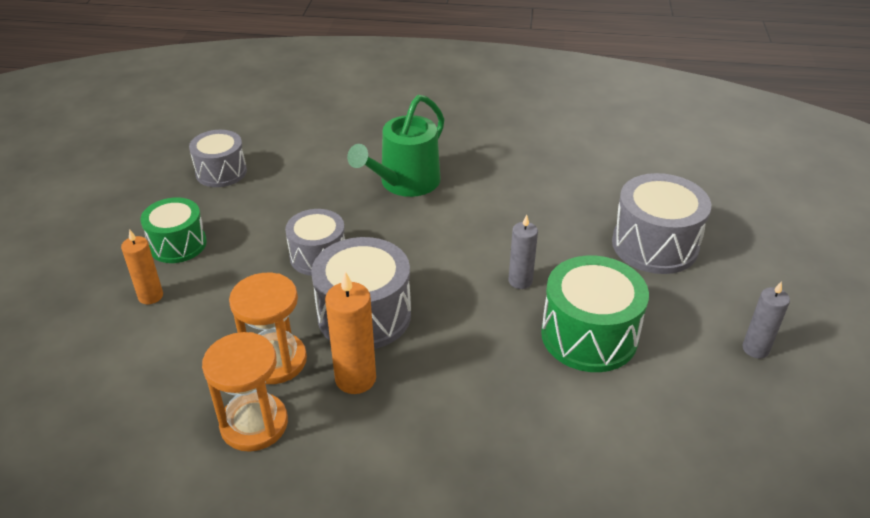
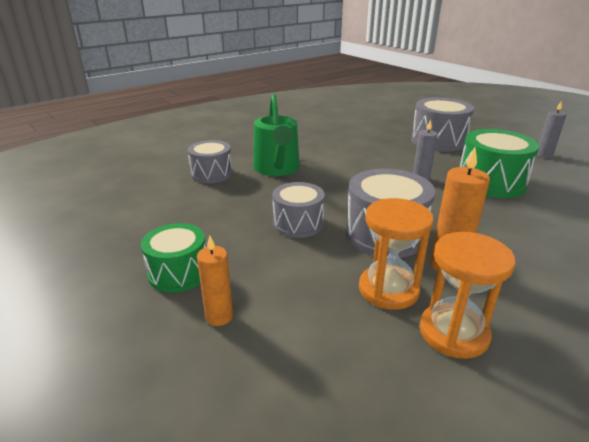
camera: 45 degrees left, 10 degrees down
(221, 172) = (133, 217): grey drum -> grey drum (211, 174)

